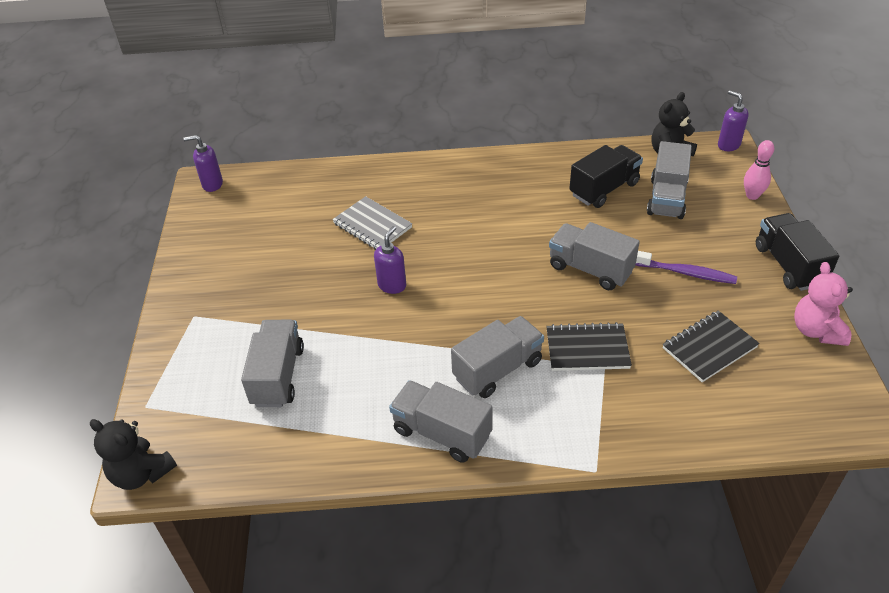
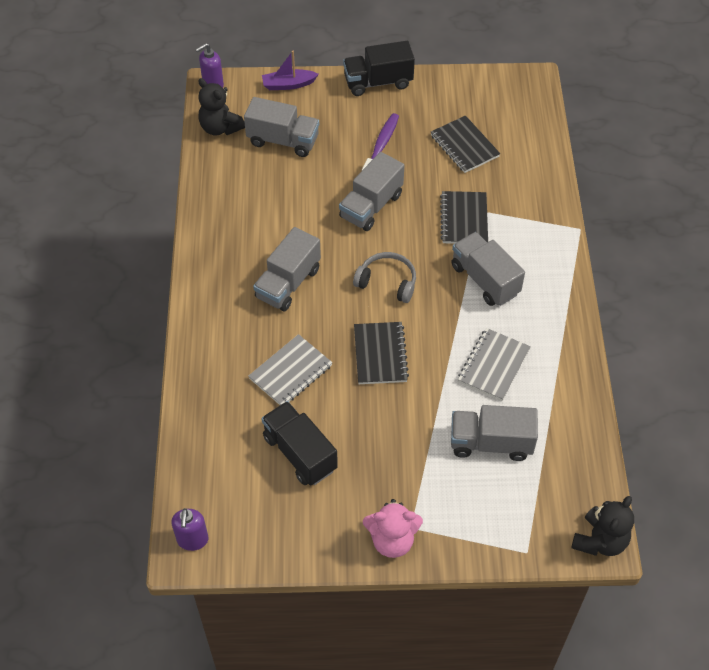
camera: 90 degrees left, 10 degrees up
(376, 378) = (493, 366): none -> grey notebook
(392, 285) = (380, 354): purple soap dispenser -> black notebook
(441, 433) = (550, 320): grey truck -> grey truck (288, 283)
(486, 286) = (387, 282): none -> grey headphones
(604, 189) = (262, 182): black truck -> black truck (299, 453)
(752, 195) = (288, 84): pink bowling pin -> purple boat
(816, 331) = (449, 83): pink teddy bear -> pink teddy bear (392, 540)

